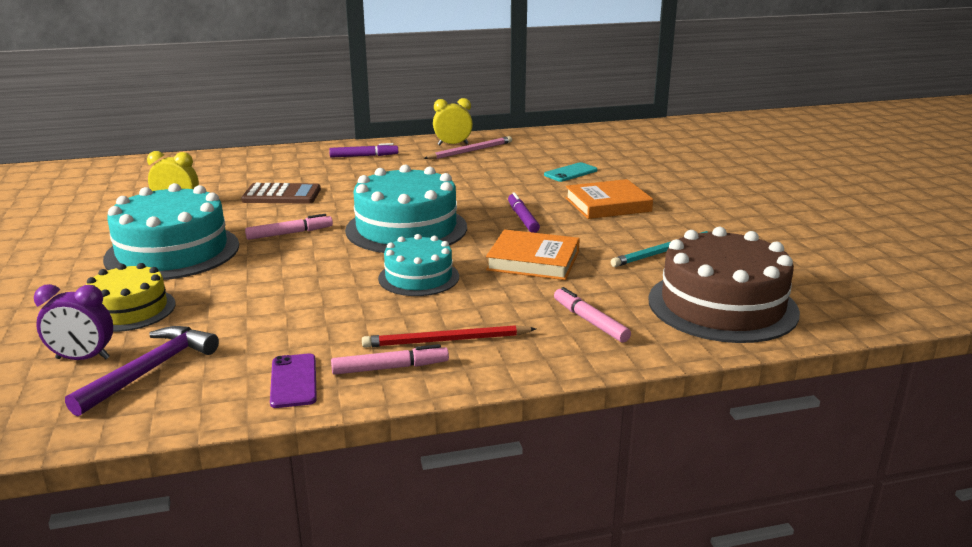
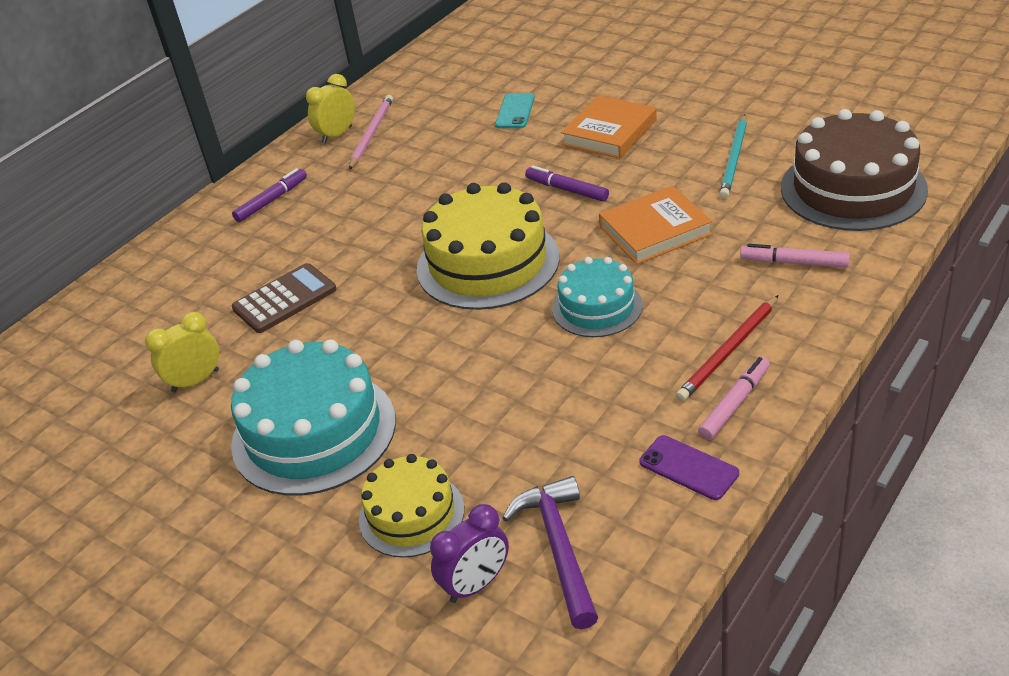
camera: 35 degrees left, 15 degrees up
(290, 233) = (389, 337): pink marker -> none
(406, 228) = (488, 263): turquoise cake -> yellow cake

